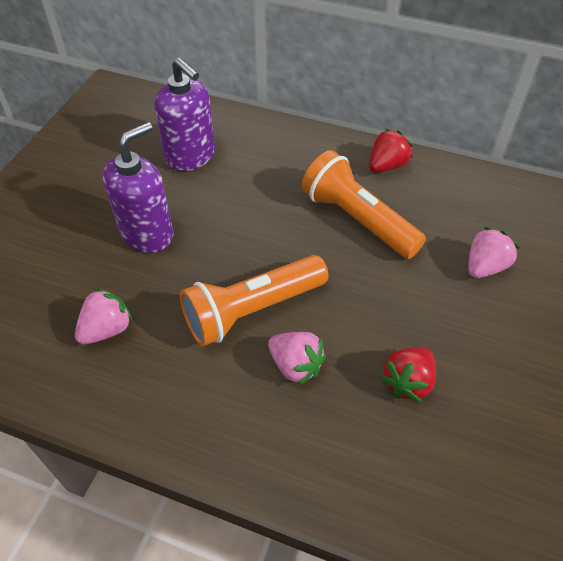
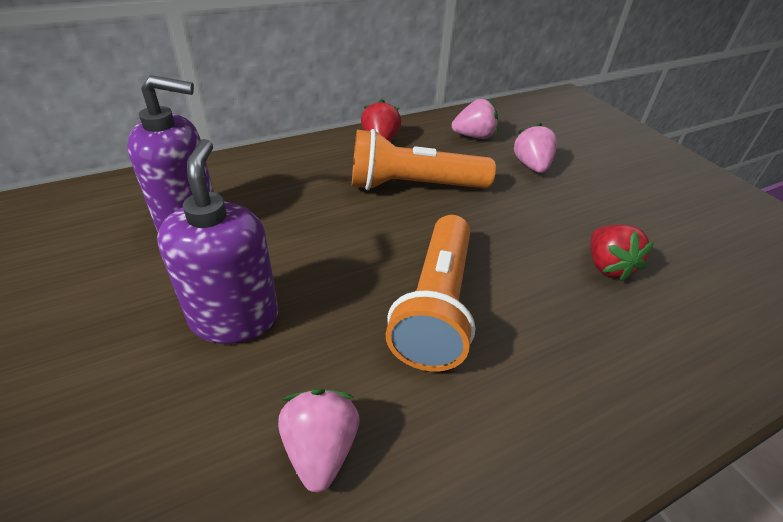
camera: 50 degrees left, 10 degrees down
(295, 365) = (532, 319): pink strawberry -> pink strawberry (474, 136)

